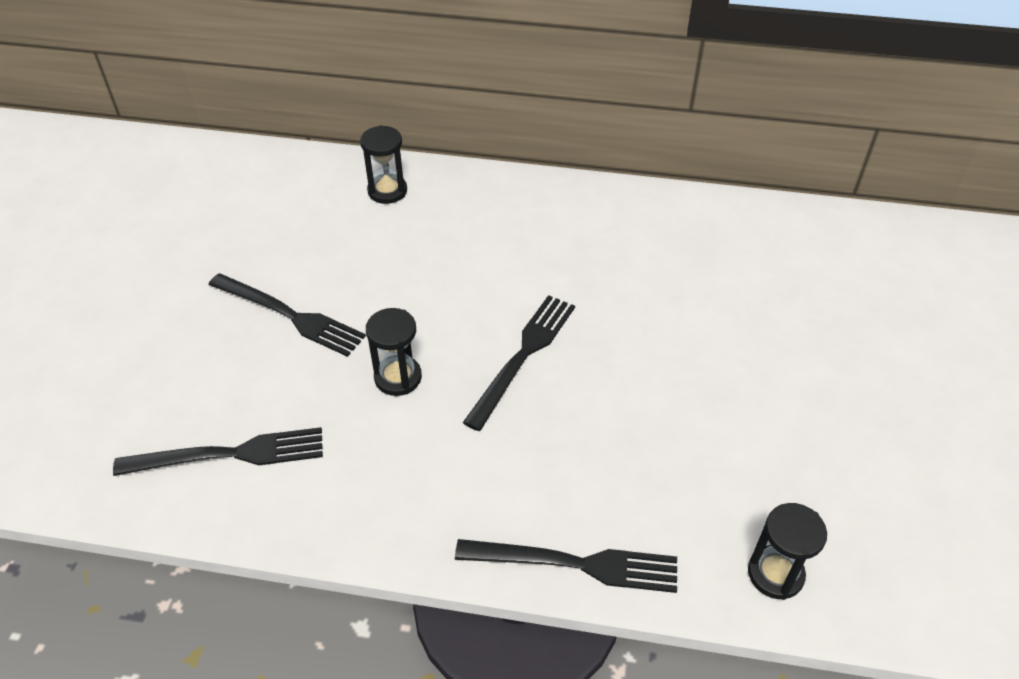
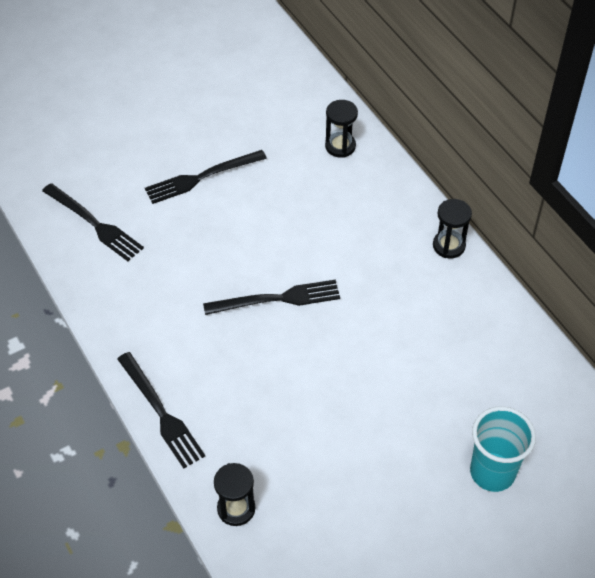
camera: 50 degrees right, 5 degrees up
(289, 315) = (202, 177): black fork -> black fork turned 75 degrees clockwise
(398, 377) = (207, 254): black hourglass -> black hourglass (449, 246)
(887, 328) = (492, 472): none -> turquoise cup

